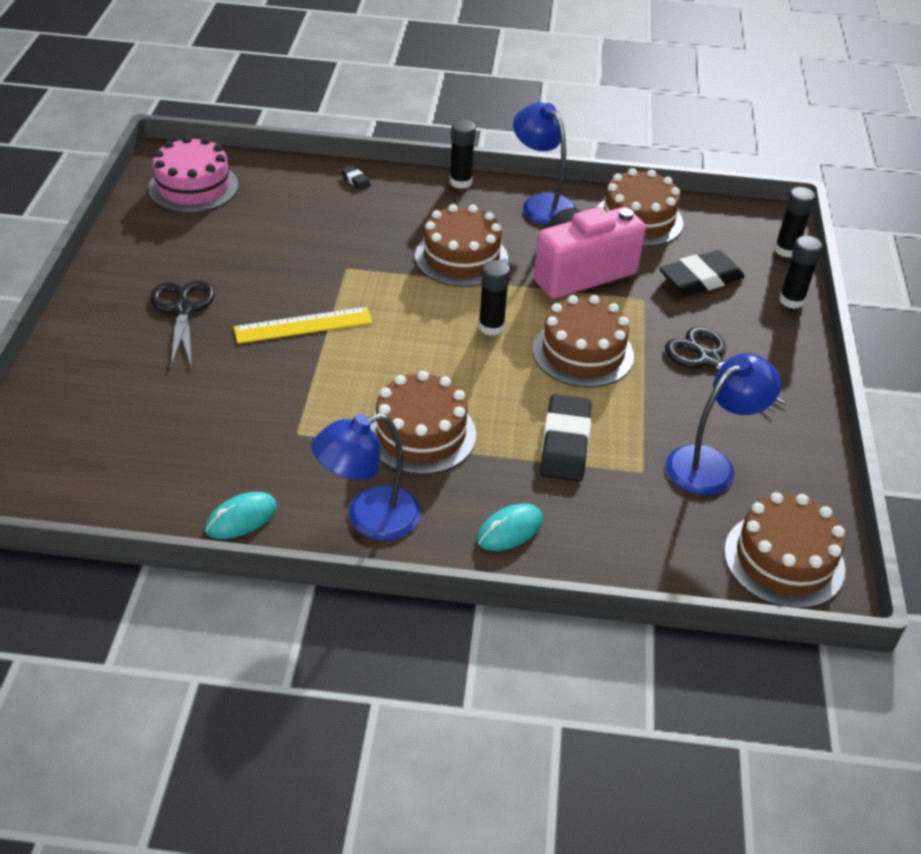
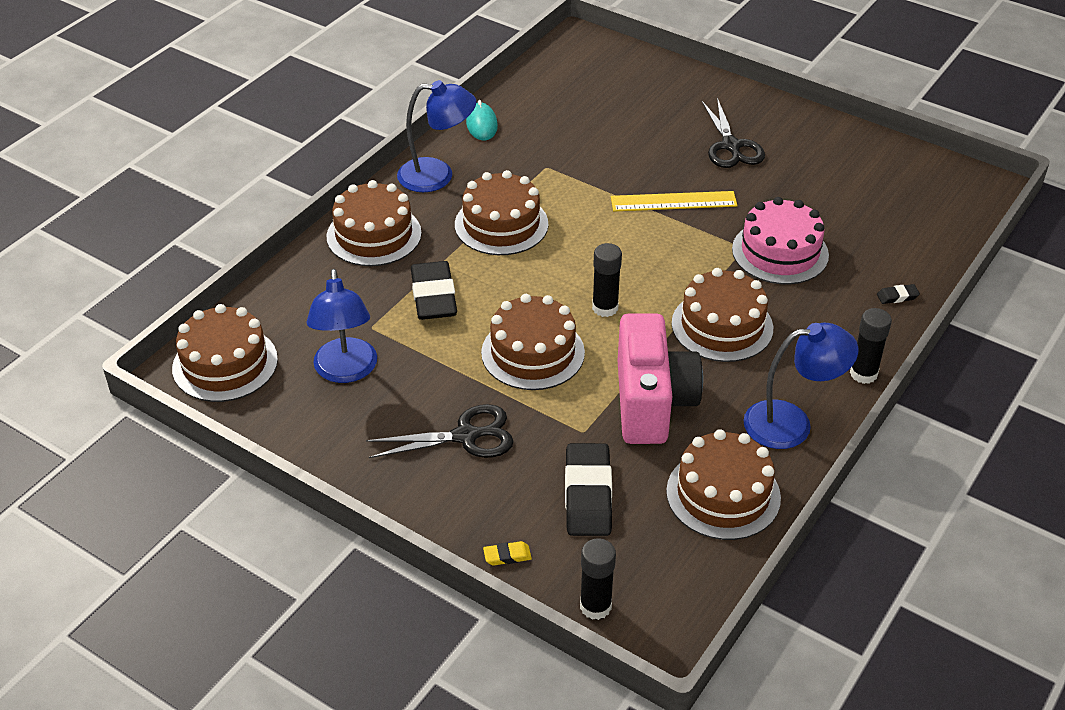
camera: 120 degrees right, 0 degrees up
(182, 310) = (731, 146): black scissors -> black scissors turned 60 degrees clockwise
(193, 187) = (924, 190): pink cake -> pink cake (780, 252)
(303, 325) = (673, 201): yellow ruler -> yellow ruler turned 75 degrees clockwise
(369, 519) = (437, 176): blue lamp -> blue lamp turned 90 degrees clockwise
(509, 530) = (374, 235): turquoise mouse -> brown cake
(565, 443) = (433, 296): black eraser -> black eraser turned 45 degrees clockwise
(791, 300) = (507, 556): black glue stick -> yellow eraser

